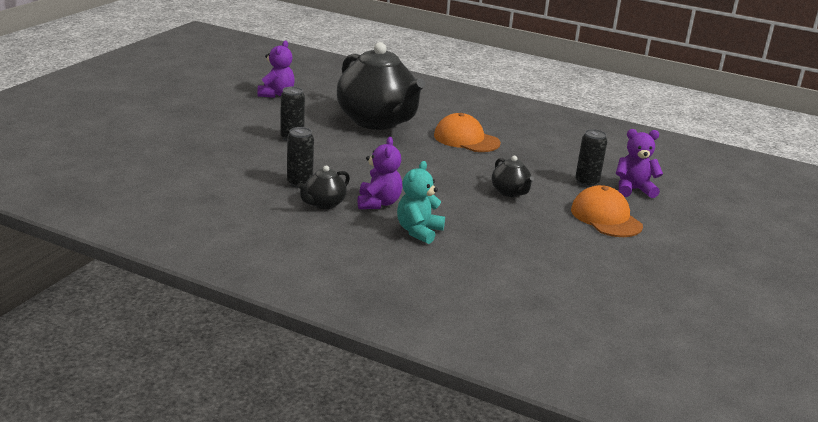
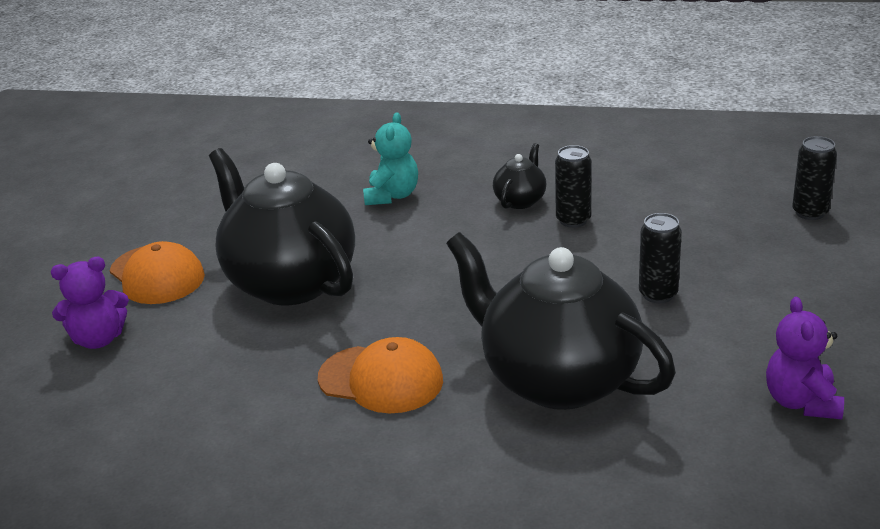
camera: 170 degrees right, 5 degrees up
(378, 203) = (457, 218): purple teddy bear -> none
(510, 192) = (290, 282): black teapot -> black teapot, size x2.34
(586, 182) = (171, 334): black can -> black can (810, 212)

